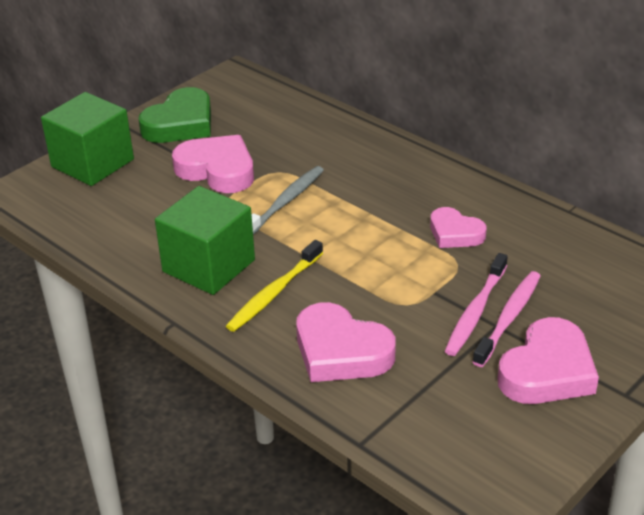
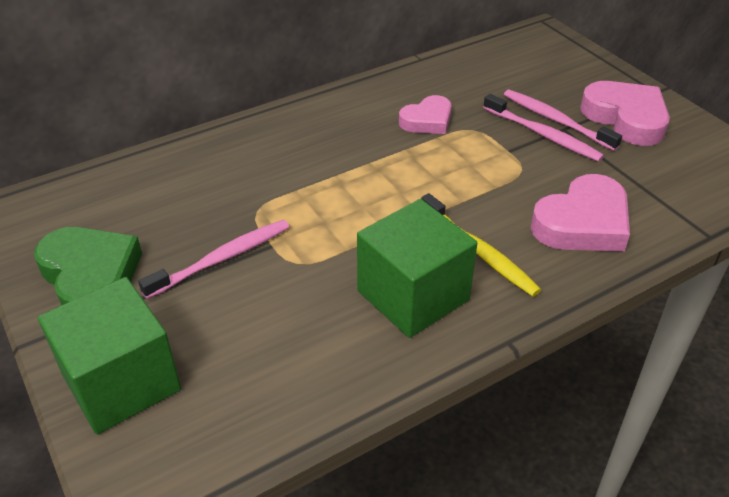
camera: 75 degrees left, 5 degrees up
(217, 170) = (222, 258): pink heart -> pink toothbrush
(285, 202) = (320, 215): grey toothbrush -> none

